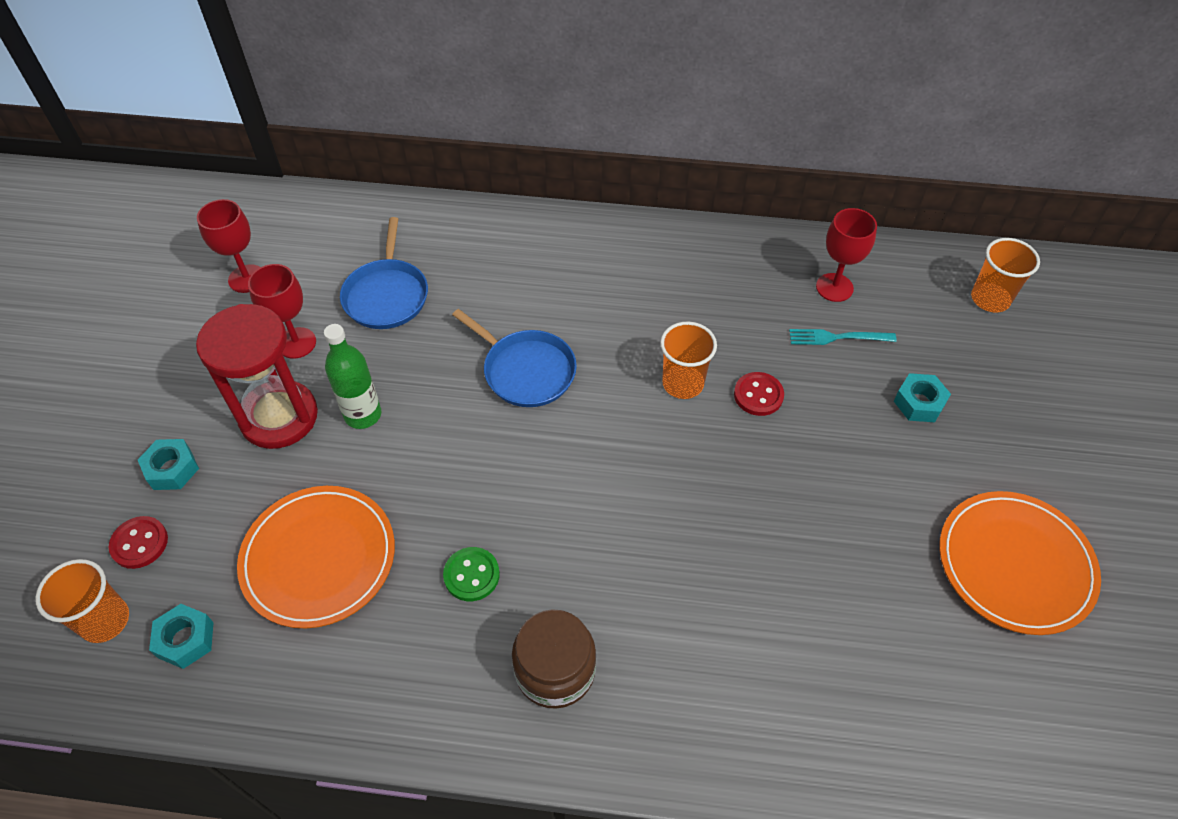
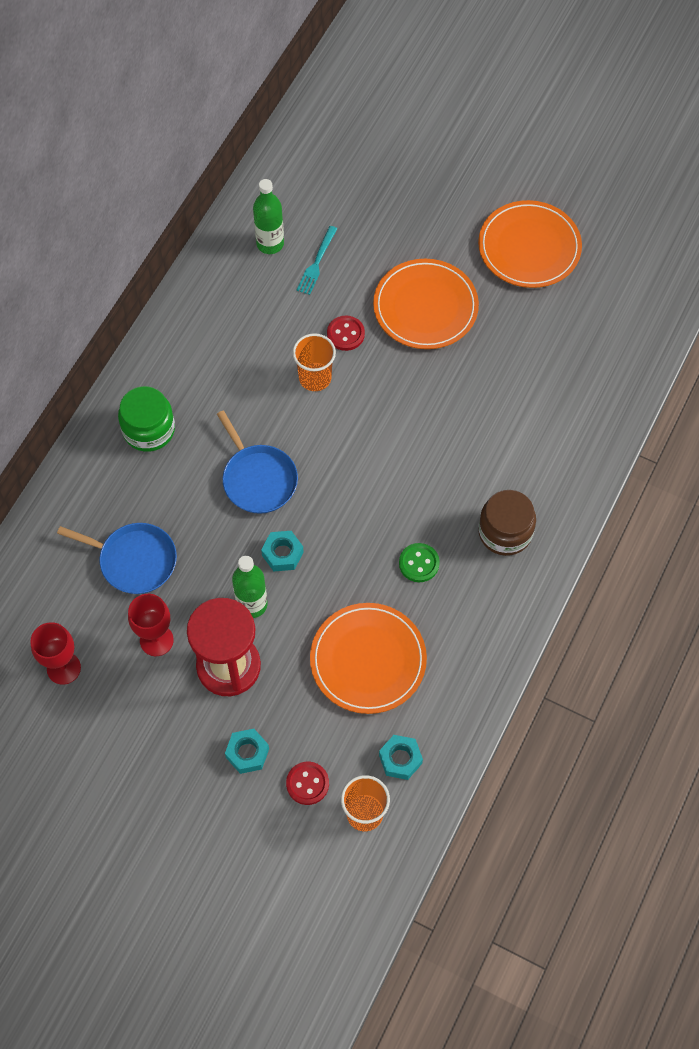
camera: 70 degrees left, 10 degrees up
(526, 370) = (258, 479): blue pan -> blue pan turned 90 degrees clockwise
(546, 258) = (149, 429): none -> green jar
(834, 287) = (270, 244): red goblet -> green bottle
(845, 467) = (425, 307): none -> orange plate
(919, 403) = (393, 240): turquoise nut -> turquoise nut (282, 554)
(990, 299) = (324, 152): orange cup -> none

